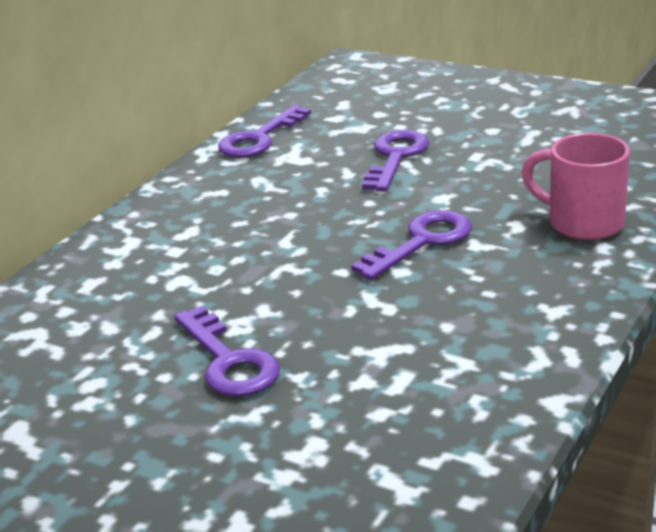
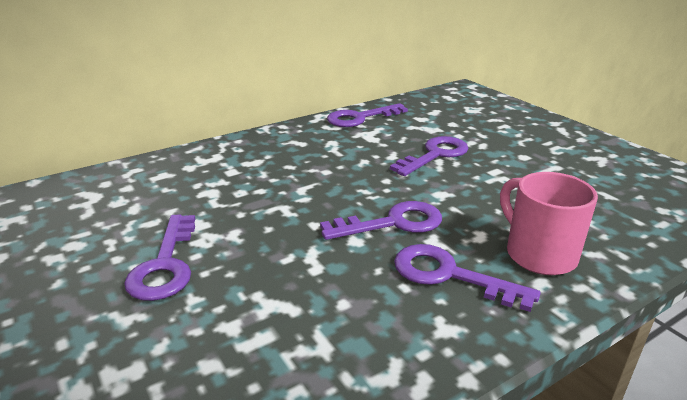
camera: 25 degrees right, 0 degrees up
(520, 269) = (449, 275): none -> purple key

